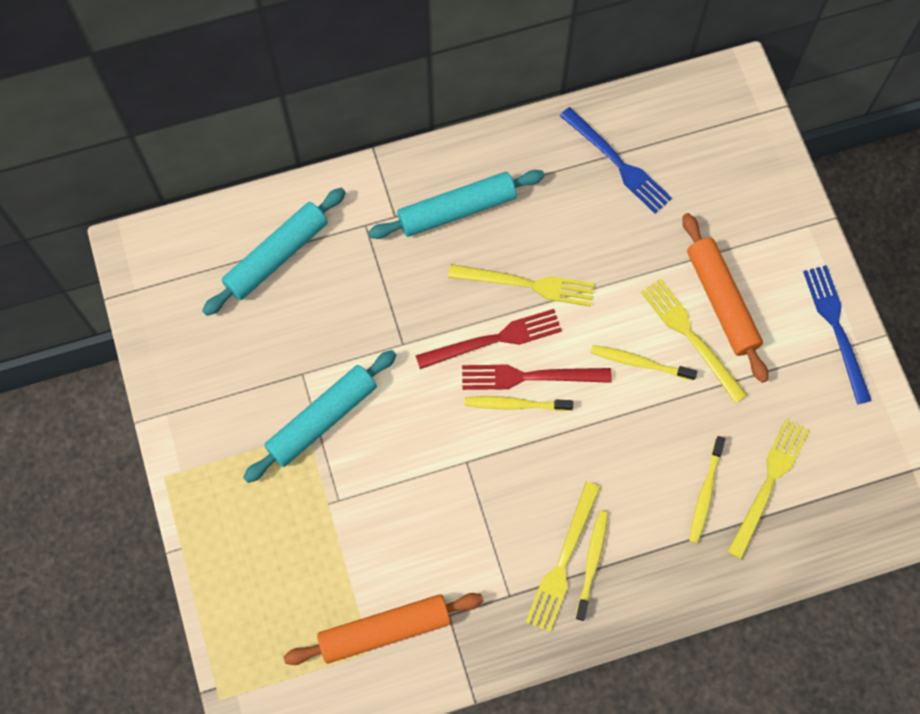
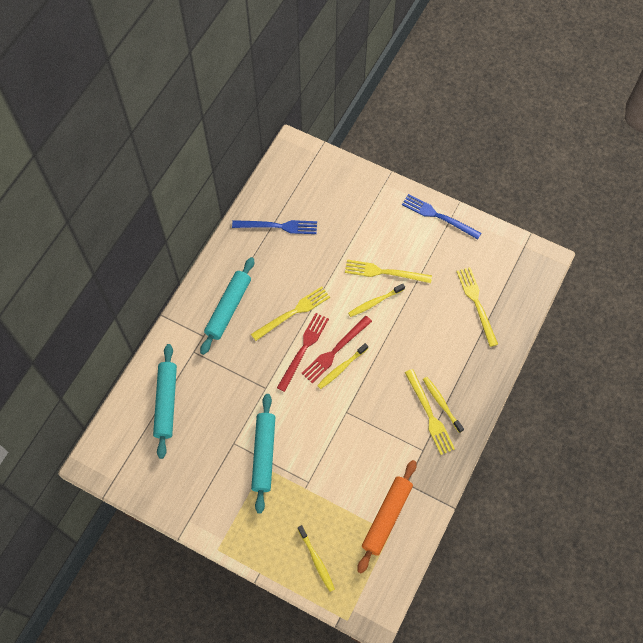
camera: 45 degrees left, 5 degrees down
(705, 493) = (456, 331): yellow toothbrush -> yellow toothbrush (316, 560)
(721, 301) = (381, 246): orange rolling pin -> none

